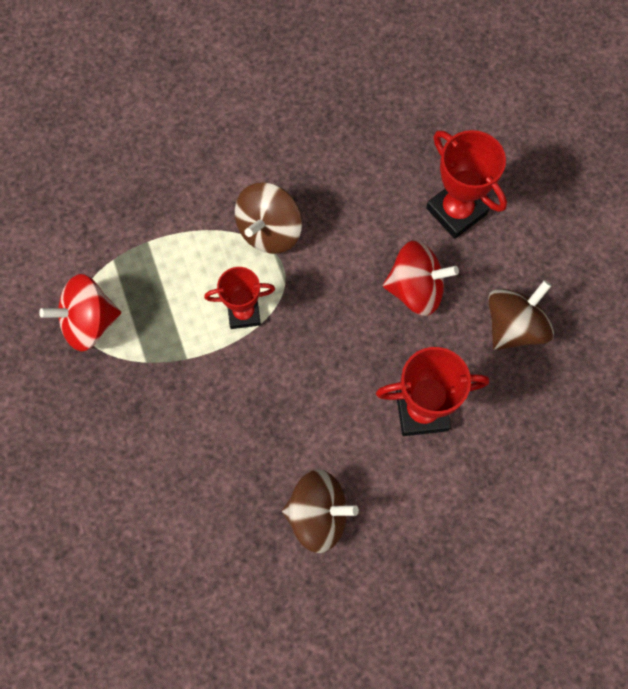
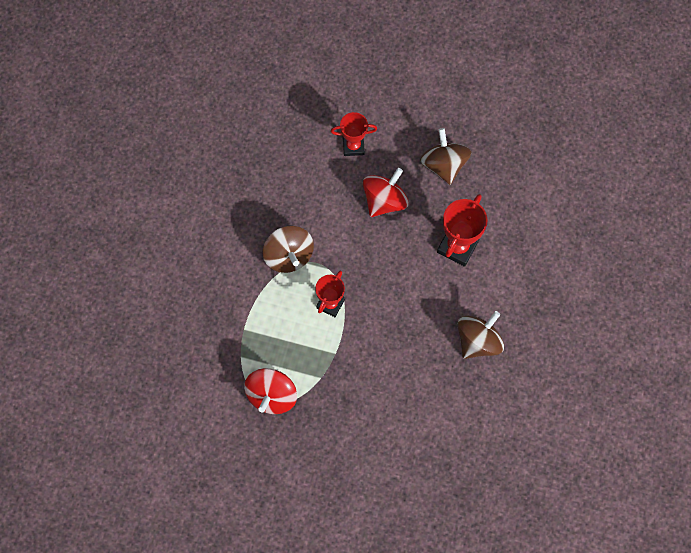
camera: 55 degrees left, 0 degrees up
(456, 211) = (353, 146): red trophy -> red trophy, size x0.66

